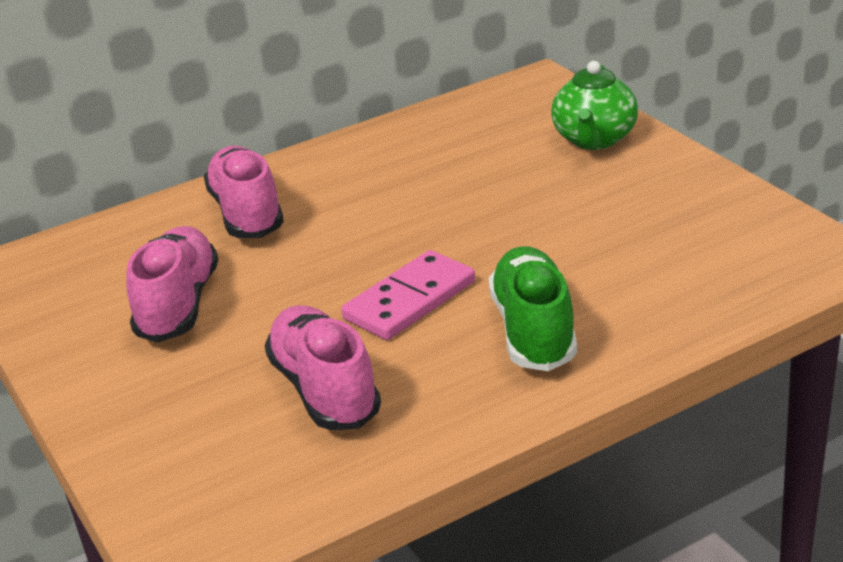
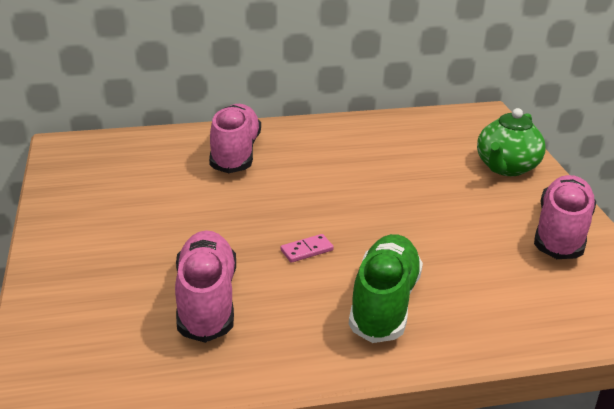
camera: 15 degrees right, 0 degrees up
(178, 304) = (151, 204): pink shoe -> pink shoe (561, 232)
(409, 300) = (306, 250): pink domino -> pink domino, size x0.48

